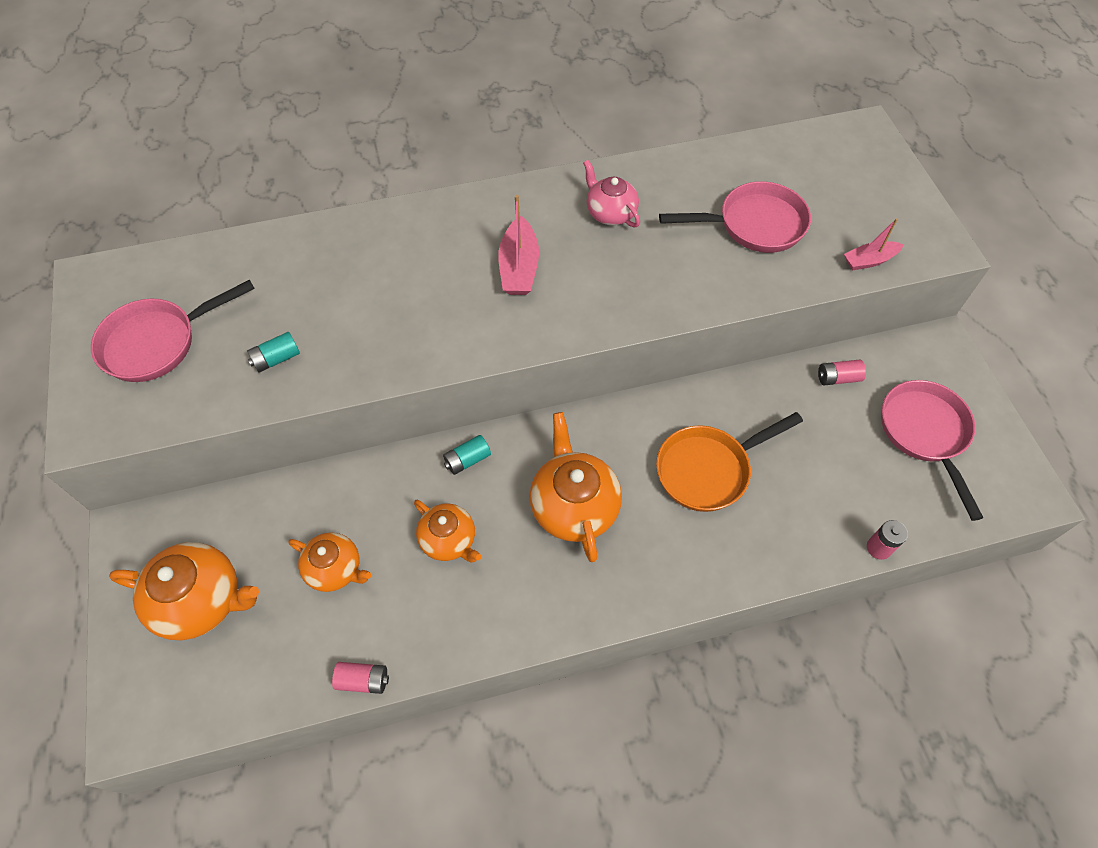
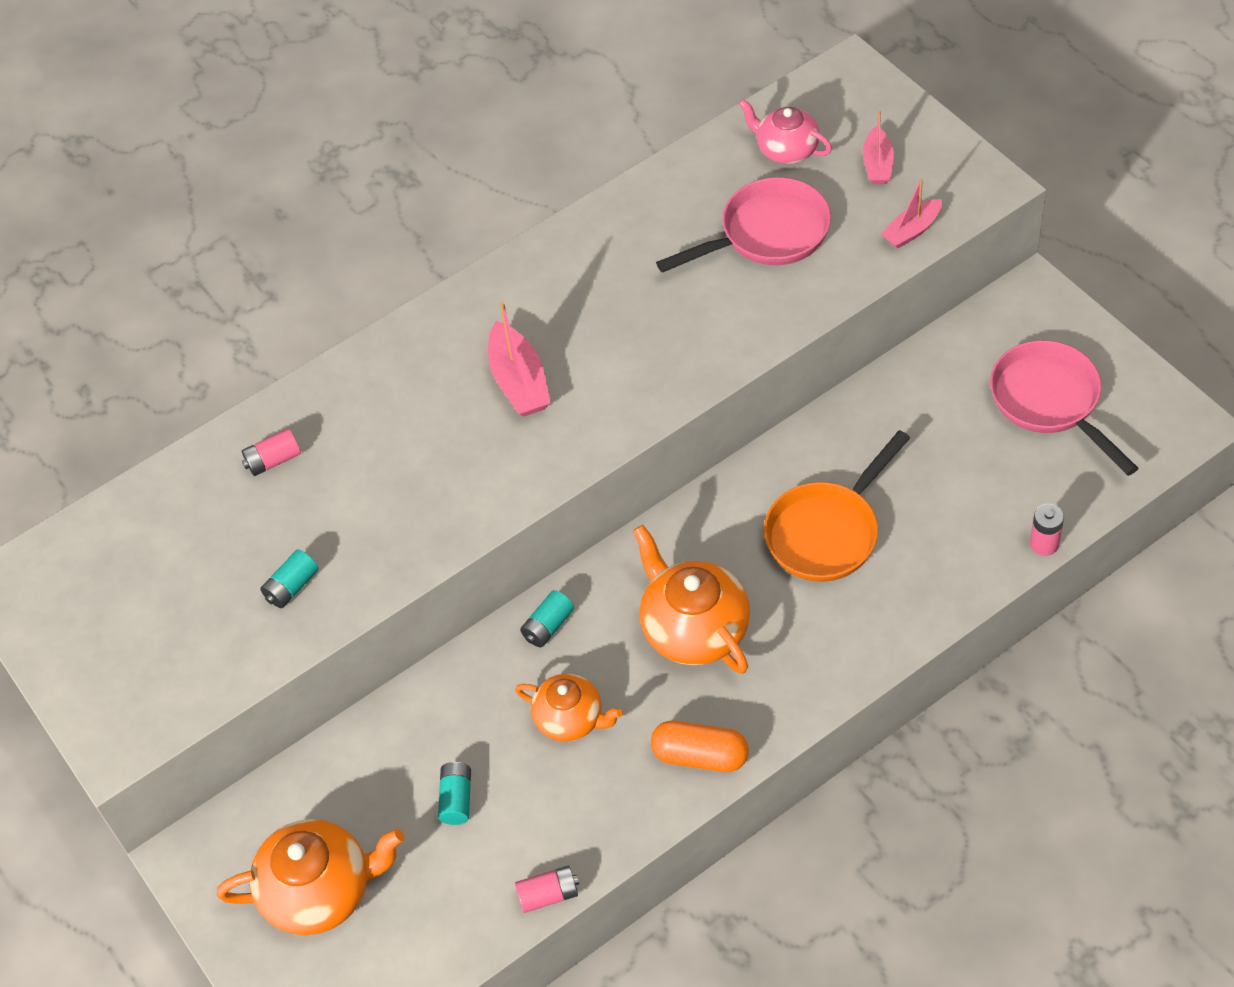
camera: 15 degrees left, 5 degrees down
(157, 343) = (139, 622): pink pan -> none
(335, 569) = (456, 799): orange teapot -> turquoise battery
(532, 613) = (700, 756): none -> orange capsule
(610, 213) = (595, 279): pink teapot -> pink teapot (786, 149)
(838, 378) = (931, 375): pink battery -> pink battery (274, 460)
(861, 202) = (877, 164): none -> pink boat

